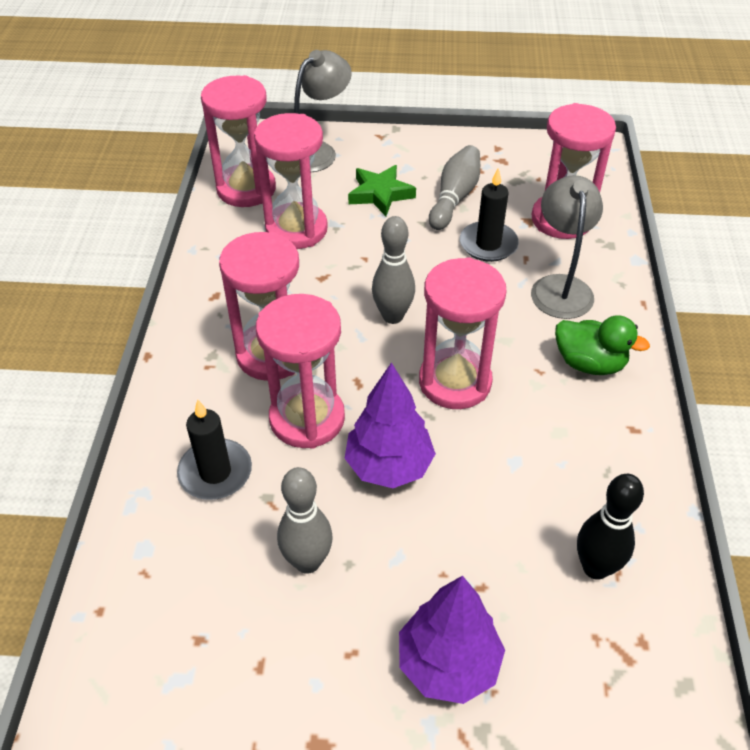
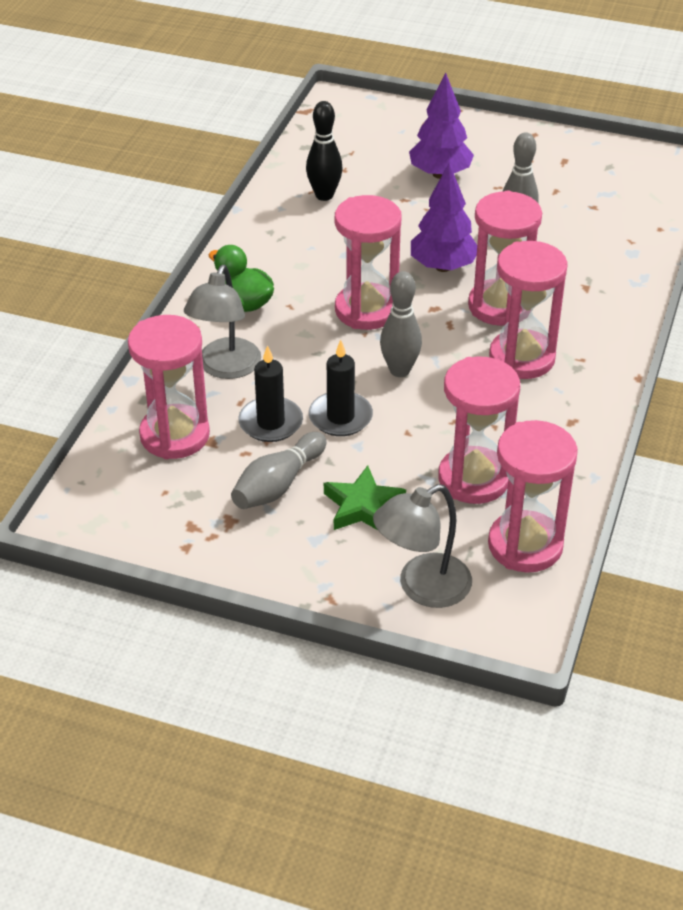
camera: 165 degrees left, 5 degrees down
(215, 472) = (578, 285): black candle -> black candle (340, 417)

